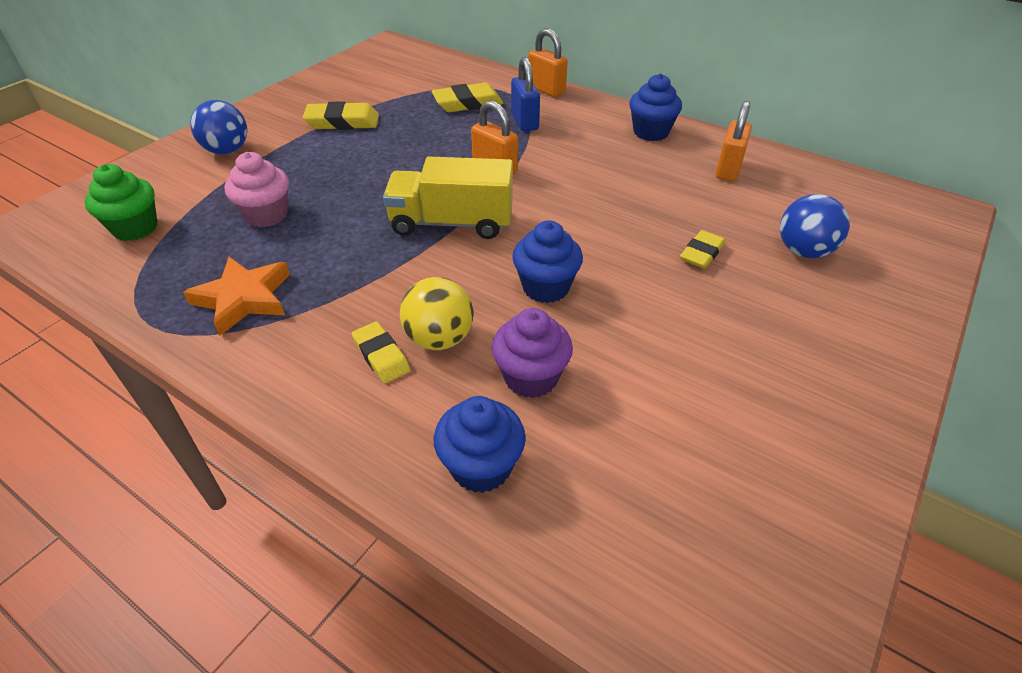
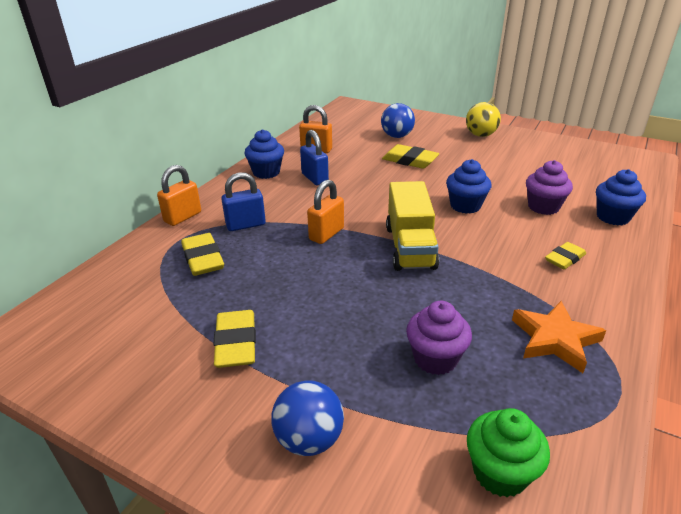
camera: 95 degrees left, 10 degrees down
(266, 215) = (435, 359): pink cupcake -> purple cupcake
(439, 339) = (535, 239): yellow ball -> yellow ball (480, 135)
(635, 165) = (315, 178): none -> blue padlock
(701, 253) = (410, 160): yellow eraser -> yellow eraser, size x1.51

